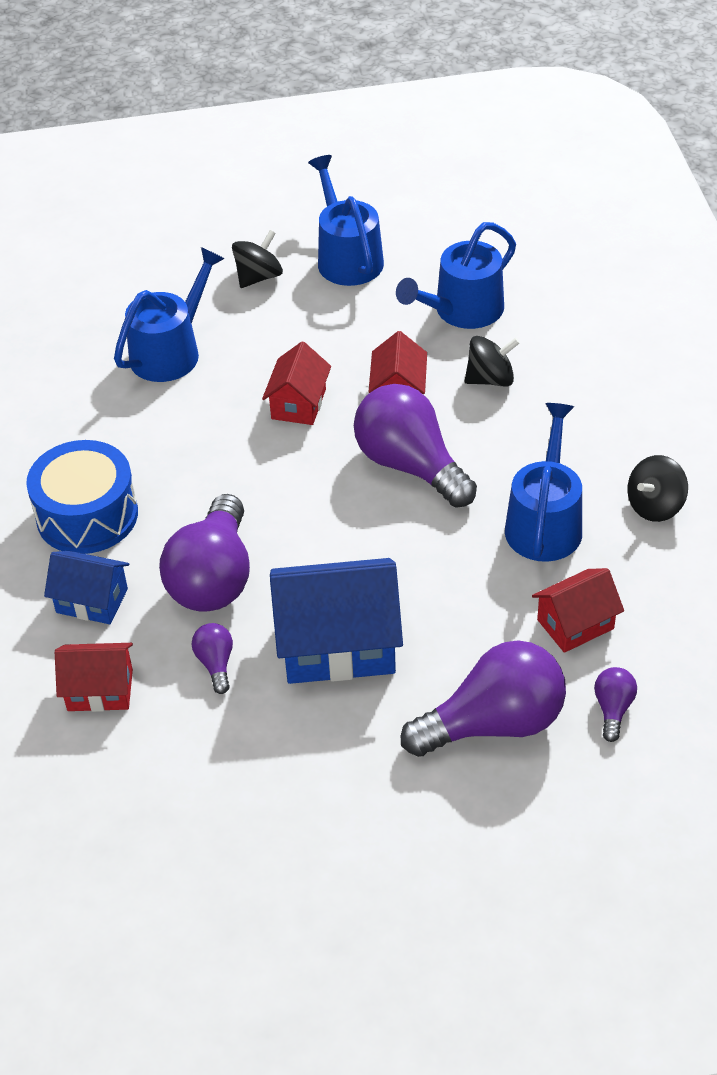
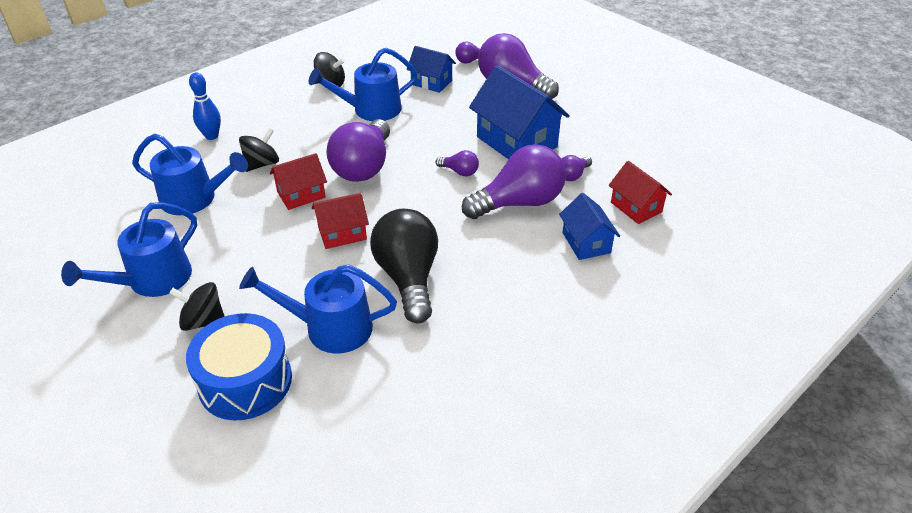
camera: 125 degrees left, 5 degrees down
(87, 515) = (526, 282): blue drum -> blue drum (245, 381)
(183, 428) = (408, 278): none -> black light bulb
(323, 551) = (459, 172): none -> purple light bulb
(490, 379) = (262, 164): black spinning top -> black spinning top turned 90 degrees clockwise
(575, 624) = (431, 82): red house -> blue house
(591, 352) = (211, 136): none -> blue bowling pin

